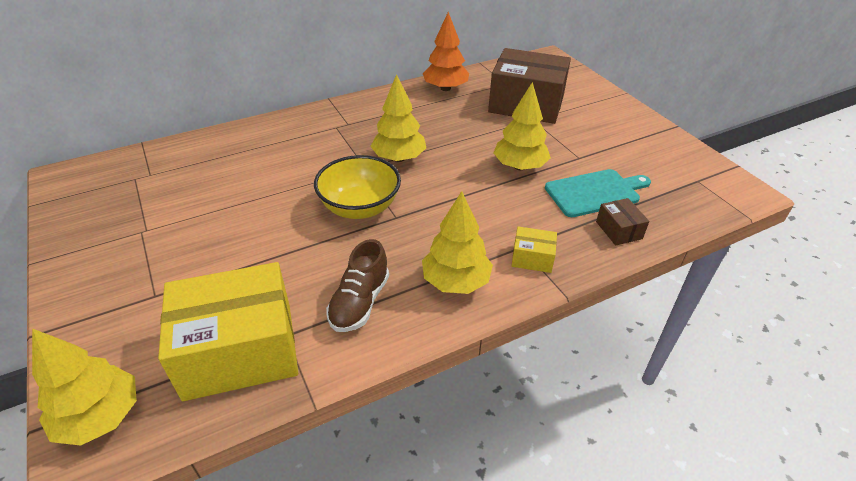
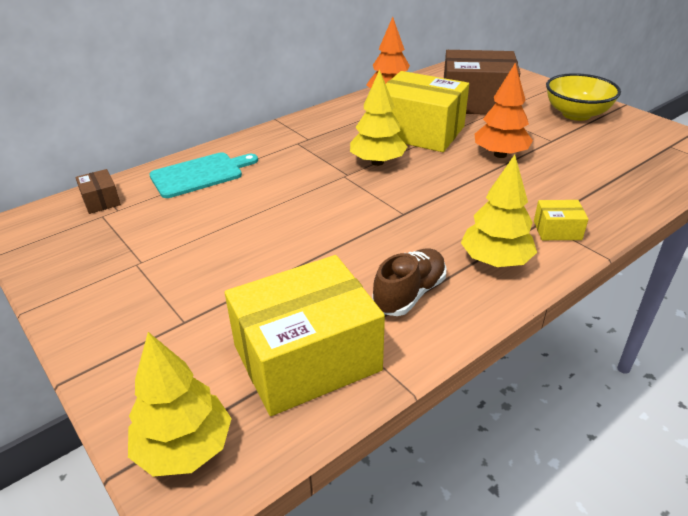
camera: 10 degrees left, 5 degrees down
(359, 302) = (409, 294): brown shoe -> brown shoe turned 150 degrees counterclockwise
(360, 207) = (362, 210): yellow bowl -> yellow bowl (576, 114)
(455, 130) = (419, 132): none -> yellow box
(519, 166) = (500, 155): yellow tree -> orange tree
(595, 192) = (583, 167): turquoise cutting board -> turquoise cutting board (200, 174)
(619, 230) = (624, 195): brown box -> brown box (101, 201)

